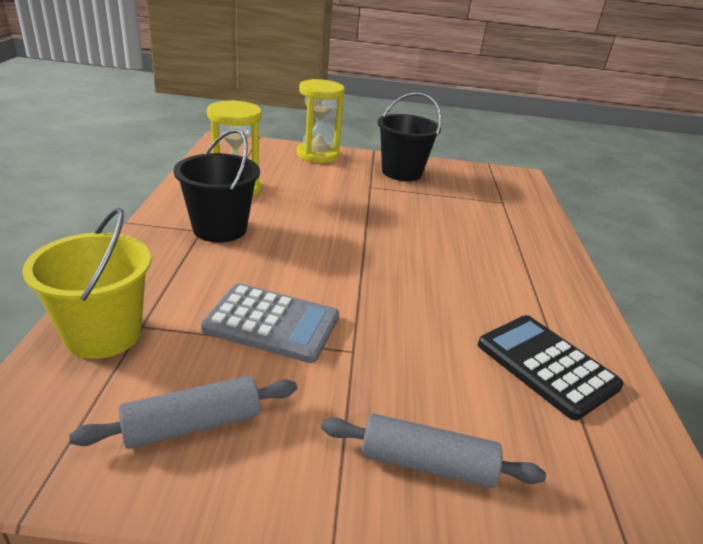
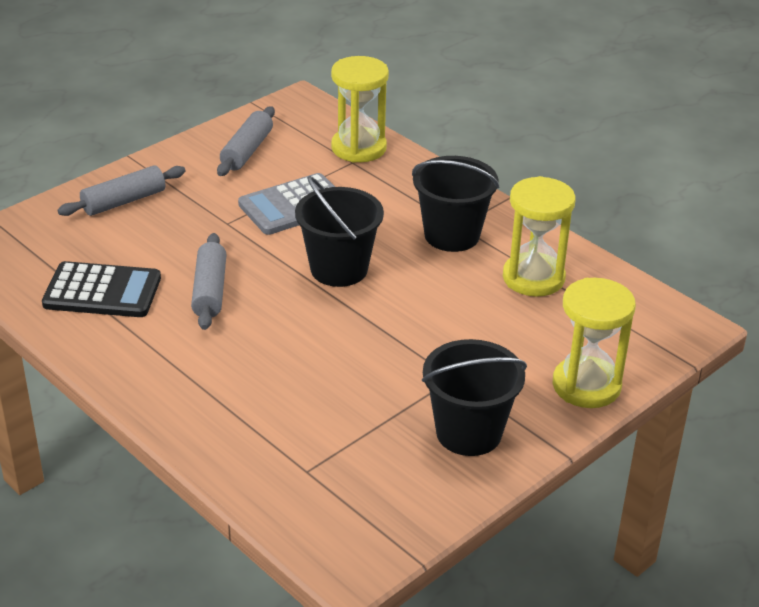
camera: 135 degrees right, 5 degrees up
(103, 334) = (359, 148): yellow bucket -> yellow hourglass
(331, 259) = (339, 269): none -> black bucket
(448, 306) = (209, 291): none -> grey rolling pin

